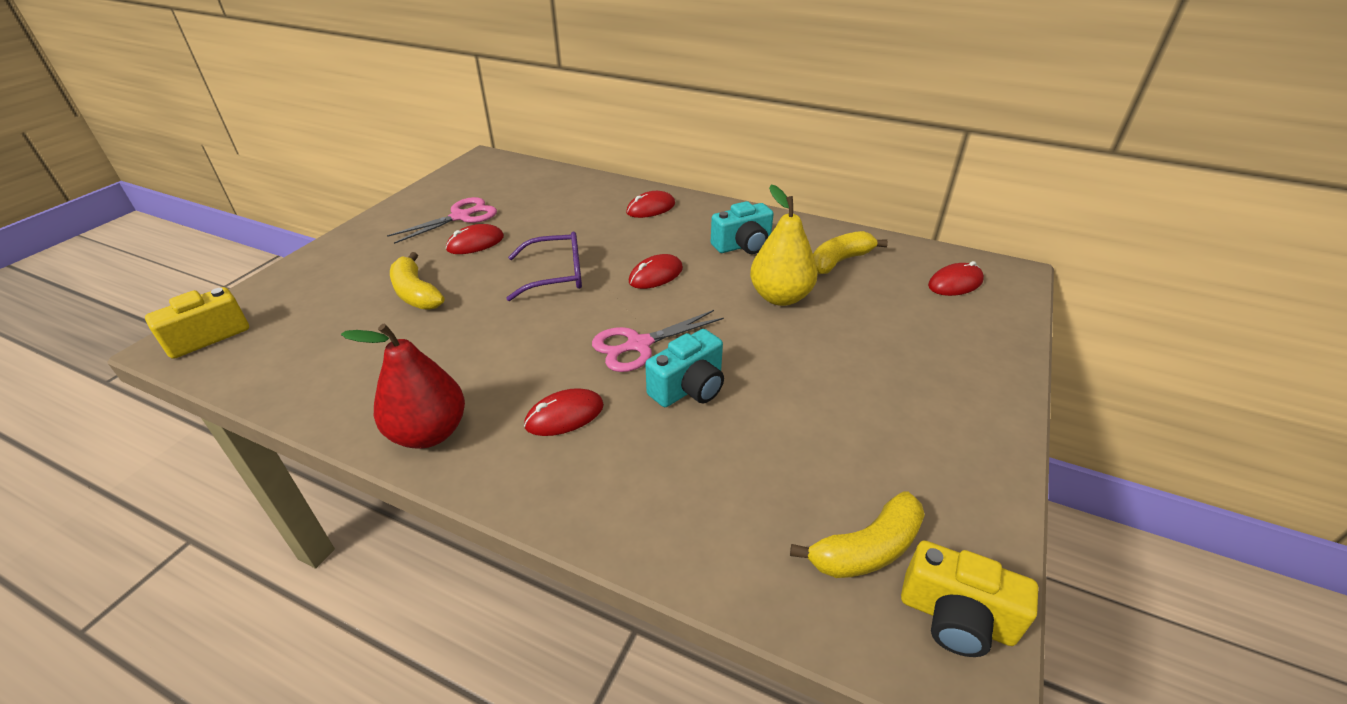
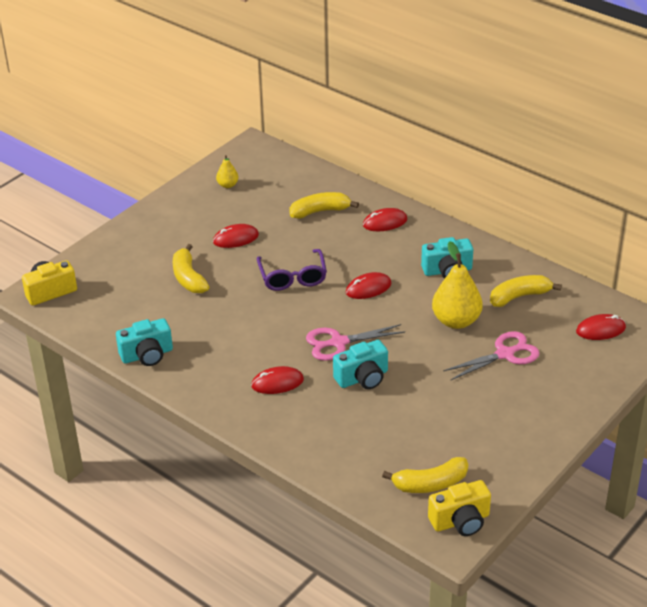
camera: 15 degrees right, 0 degrees up
(353, 405) = (147, 355): none -> turquoise camera
(429, 432) = (193, 380): red pear -> none
(459, 194) = (227, 185): none -> yellow pear
(460, 217) = (226, 210): pink scissors -> pink scissors (504, 354)
(556, 275) = (292, 277): purple glasses -> purple glasses turned 75 degrees clockwise
(573, 206) = (320, 211): none -> yellow banana
(956, 617) = (460, 521): yellow camera -> yellow camera turned 60 degrees counterclockwise

